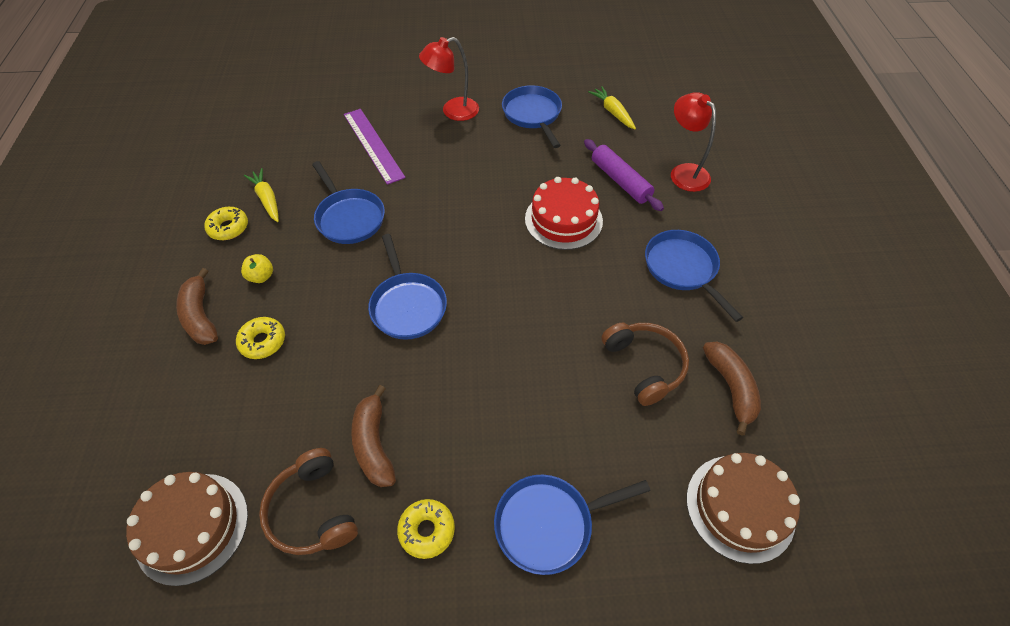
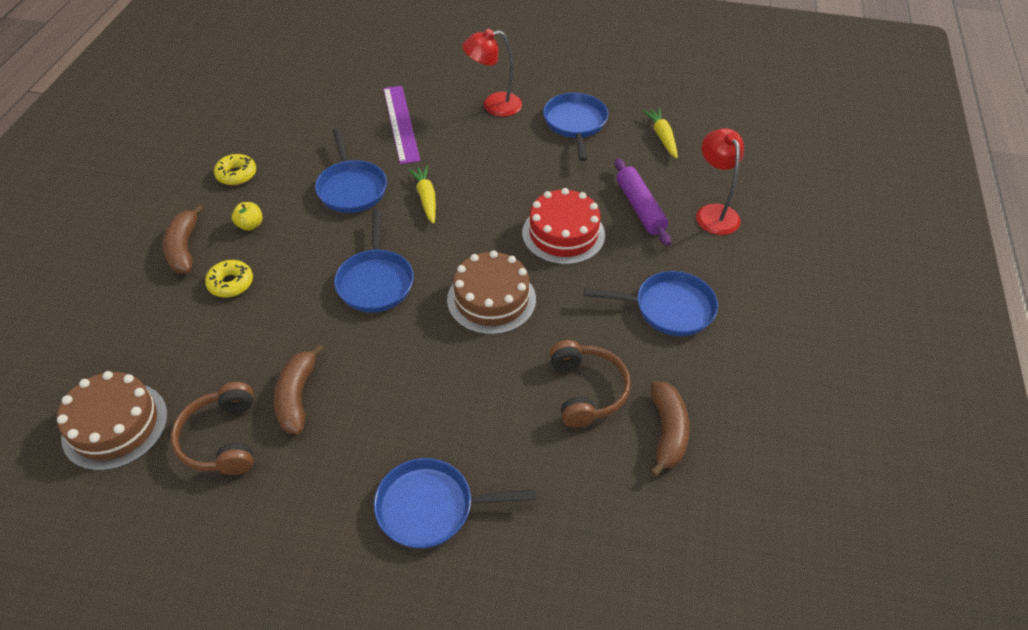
camera: 15 degrees right, 5 degrees down
(267, 199) = (281, 155): yellow carrot -> yellow carrot (426, 198)
(427, 530) = (316, 482): yellow donut -> none
(683, 269) = (668, 308): blue pan -> blue pan turned 105 degrees clockwise
(740, 507) = (625, 543): brown cake -> brown cake (491, 299)

